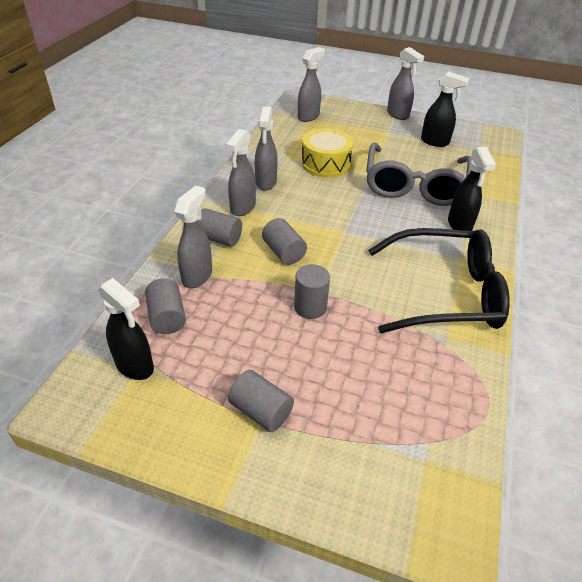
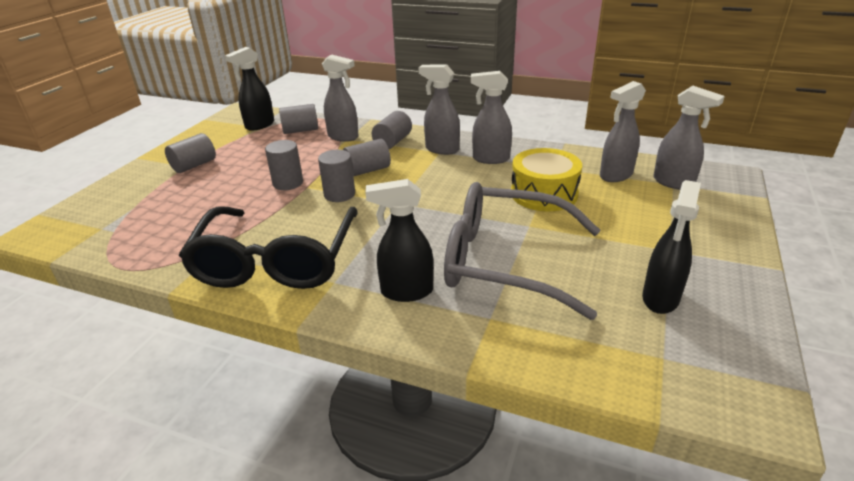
camera: 95 degrees right, 10 degrees down
(332, 267) = (339, 194): none -> grey cylinder
(398, 115) = (746, 265): grey spray bottle -> grey spray bottle (615, 175)

